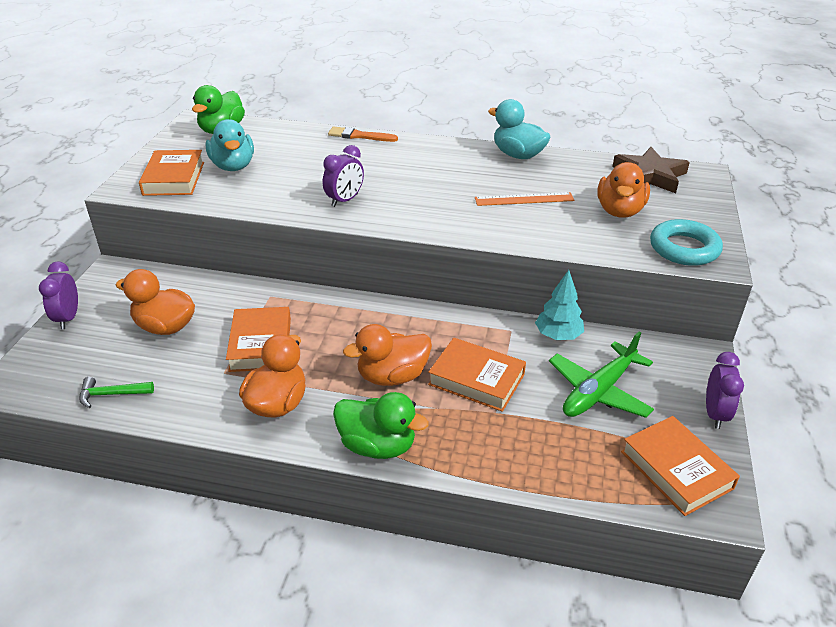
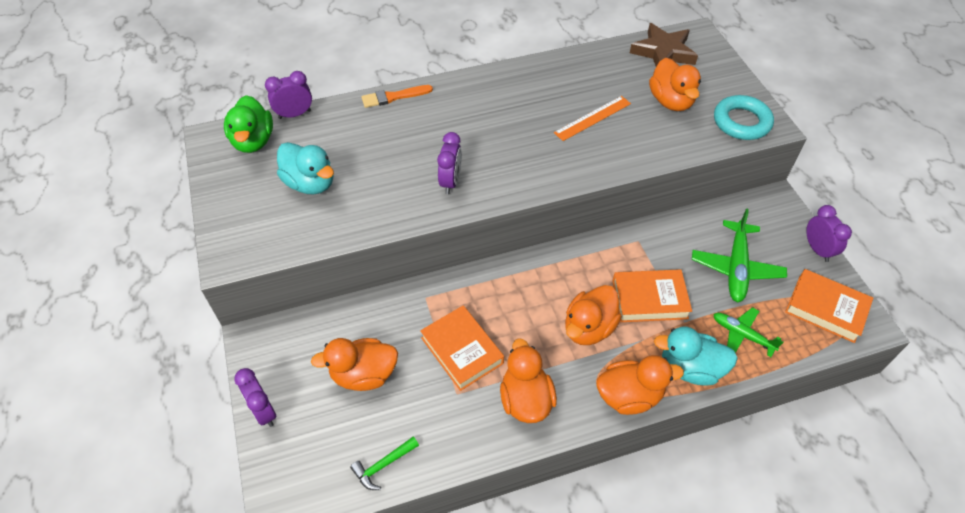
camera: 30 degrees left, 15 degrees up
(174, 178) = (266, 223): orange book -> none
(270, 124) = (294, 114): none -> purple clock
(377, 446) = (629, 396): green duck -> orange duck
(518, 155) = (548, 68): turquoise duck -> turquoise duck (690, 368)
(550, 450) = (742, 335): none -> green plane
(558, 336) = (674, 230): turquoise tree -> none

